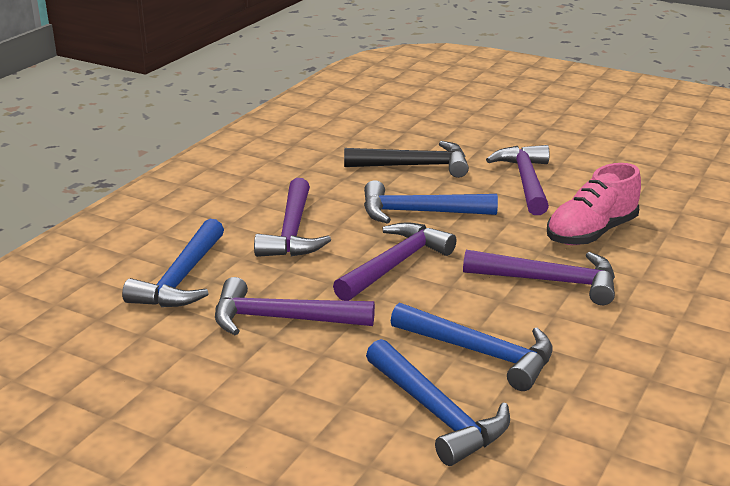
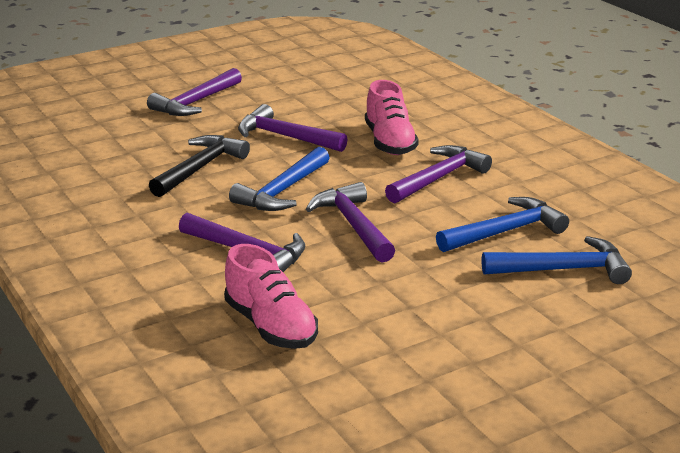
camera: 60 degrees left, 0 degrees up
(182, 279) = (271, 326): blue hammer -> pink shoe
(281, 319) = (386, 295): purple hammer -> purple hammer (195, 102)

